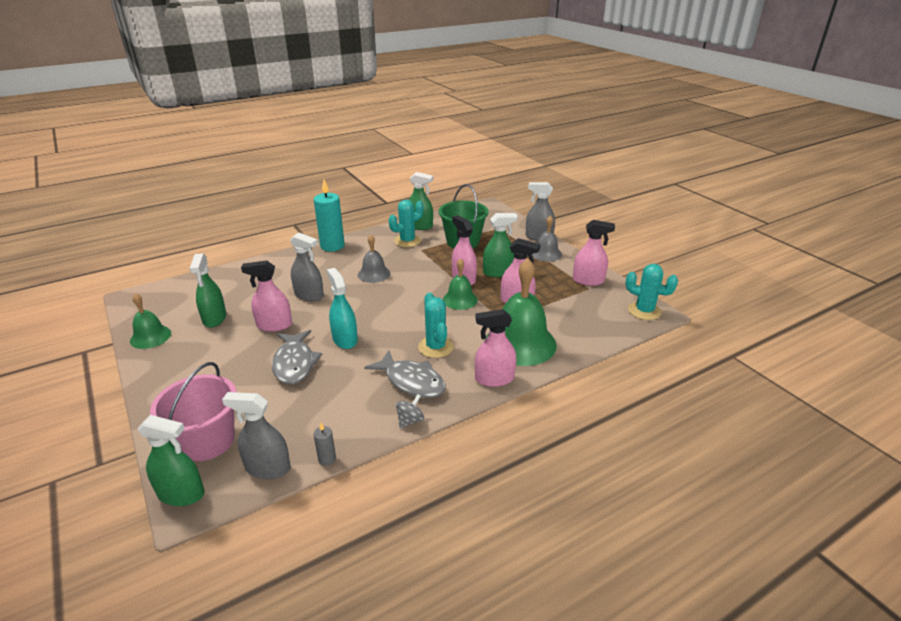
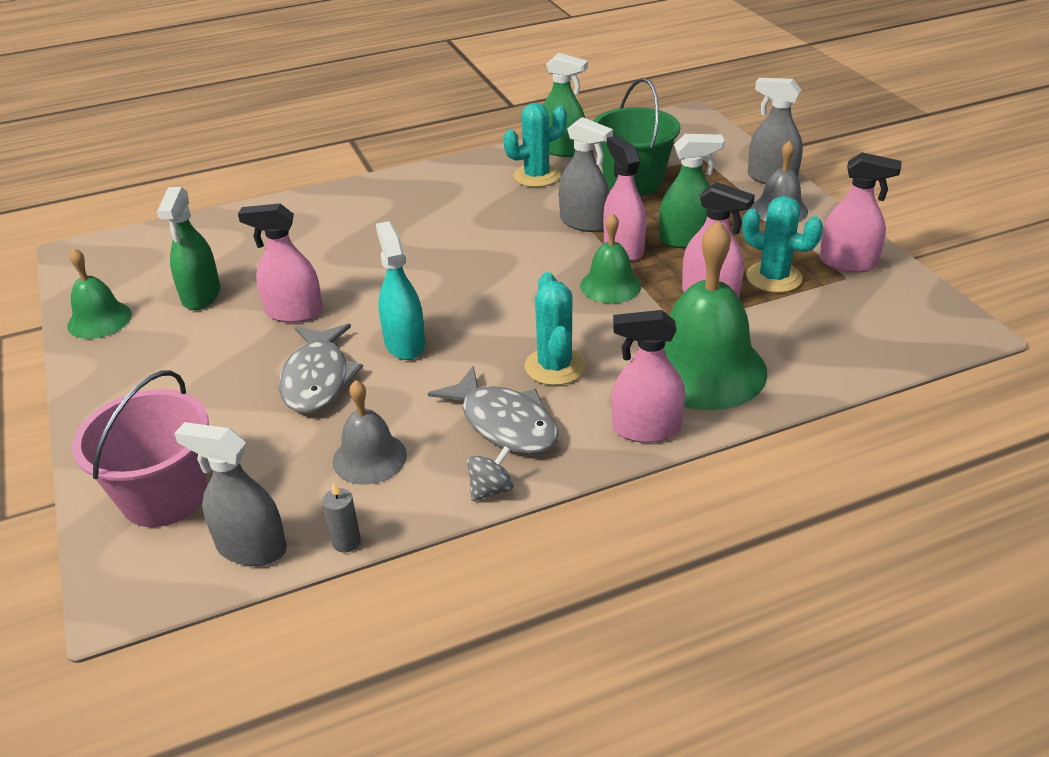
camera: 10 degrees right, 5 degrees up
(181, 494) = (115, 576): green spray bottle -> none
(309, 295) = (357, 264): grey spray bottle -> grey spray bottle (584, 222)
(332, 246) = (408, 180): turquoise candle -> none
(374, 274) = (470, 232): grey bell -> grey bell (369, 458)
(644, 311) = (942, 325): turquoise cactus -> turquoise cactus (774, 277)

